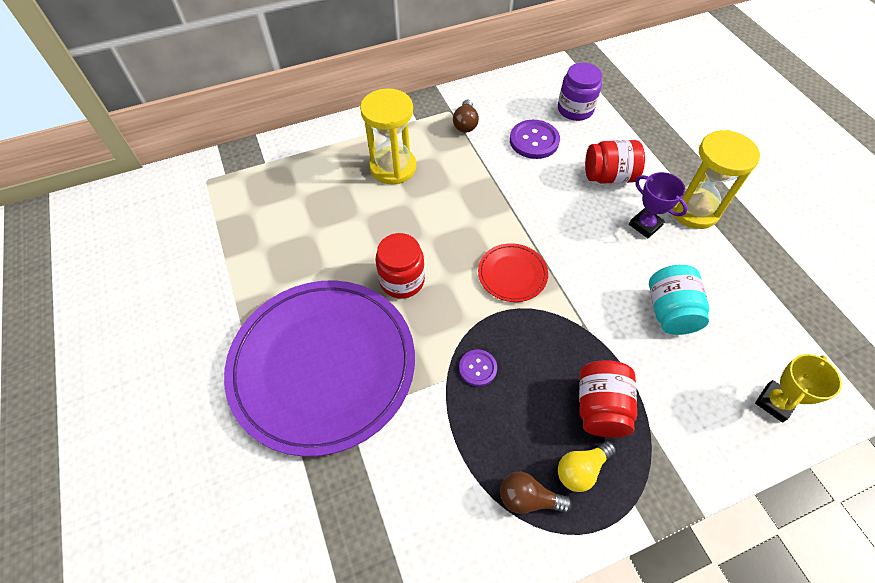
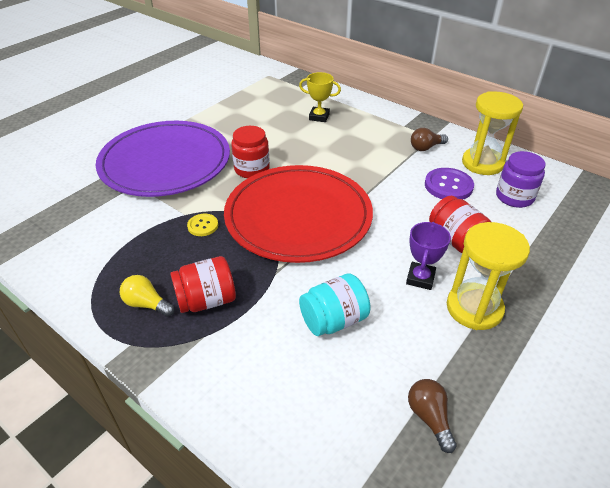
camera: 60 degrees right, 15 degrees down
(393, 167) = (347, 132): yellow hourglass -> yellow hourglass (482, 163)
(478, 368) = (203, 226): purple button -> yellow button
(512, 274) = (298, 216): red plate -> red plate, size x2.42
(528, 498) = (111, 282): brown light bulb -> brown light bulb (429, 417)
(774, 402) = (282, 426): yellow trophy -> yellow trophy (319, 117)

